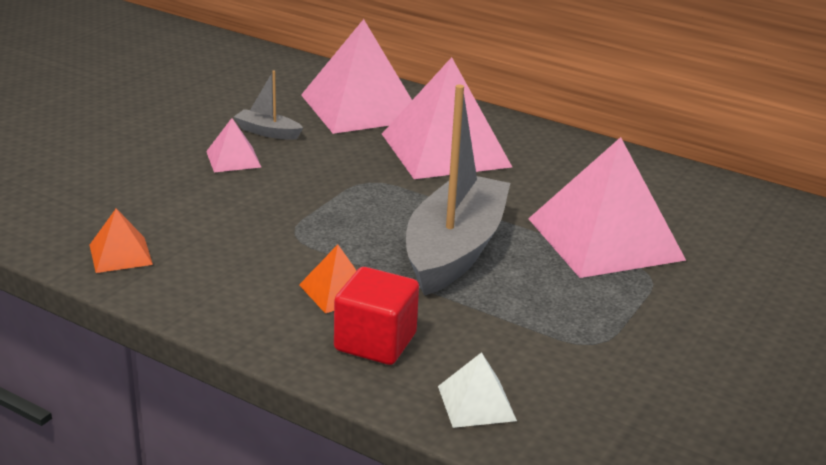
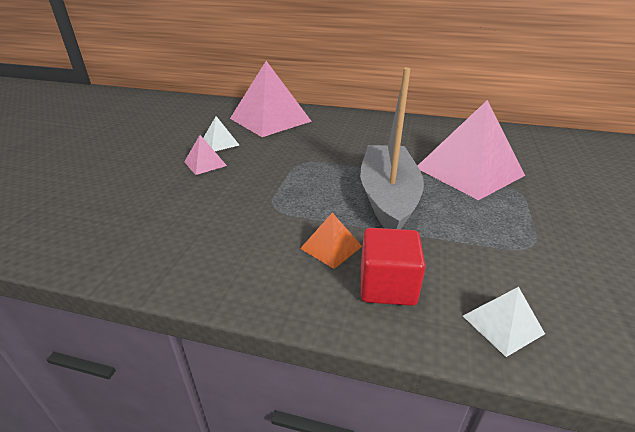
camera: 15 degrees left, 5 degrees up
(120, 254) = (146, 254): orange pyramid -> none
(268, 132) = (220, 143): grey boat -> white pyramid
(445, 150) = (335, 135): pink pyramid -> none

